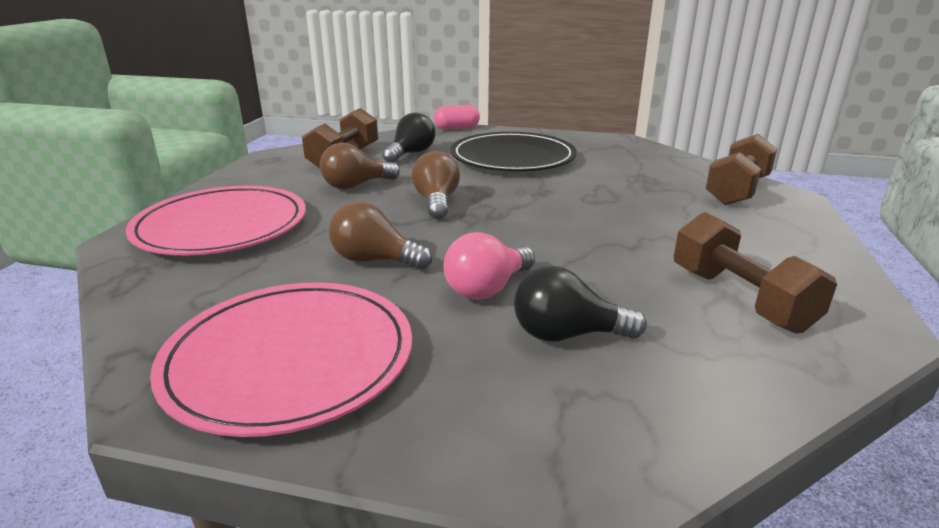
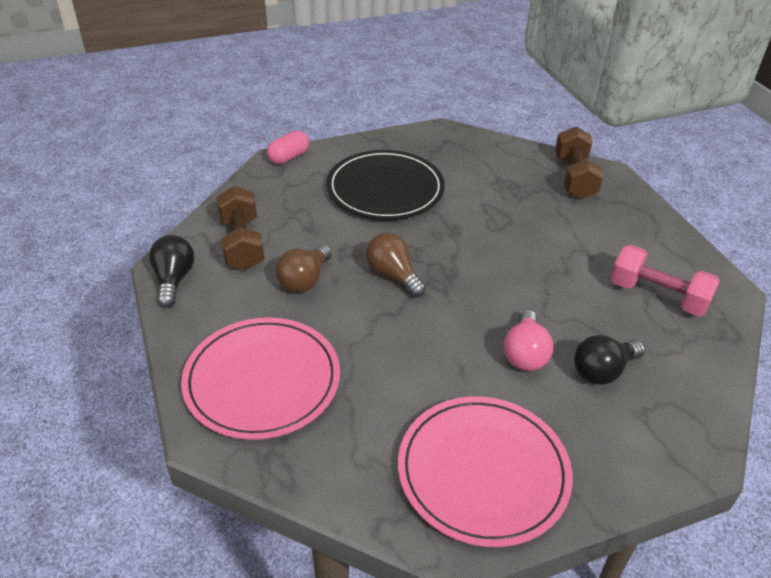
camera: 35 degrees left, 15 degrees up
(375, 260) = (427, 362): brown light bulb -> none
(411, 154) = (295, 214): black light bulb -> black light bulb (174, 280)
(739, 299) = (657, 296): brown dumbbell -> pink dumbbell

